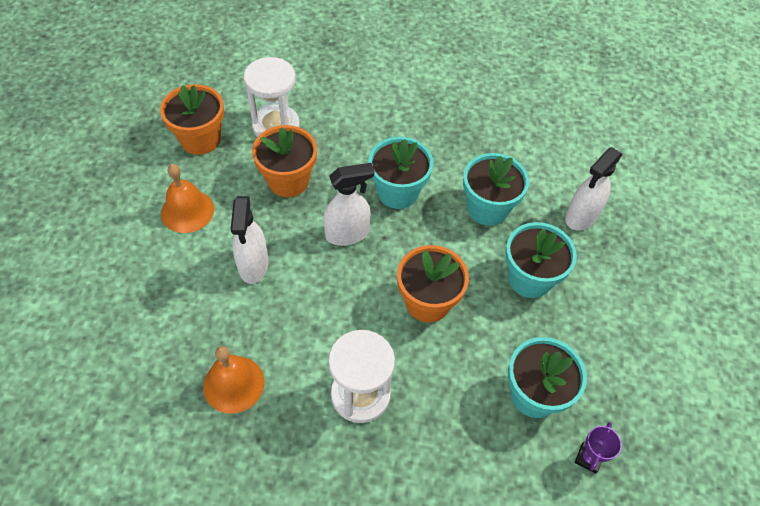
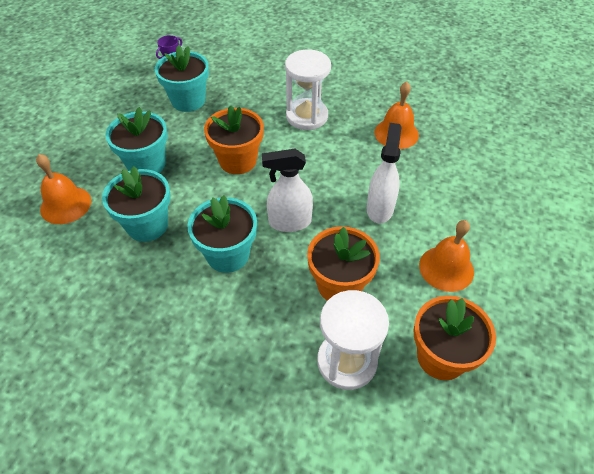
camera: 165 degrees left, 5 degrees down
(581, 217) = (65, 205): white spray bottle -> orange bell

